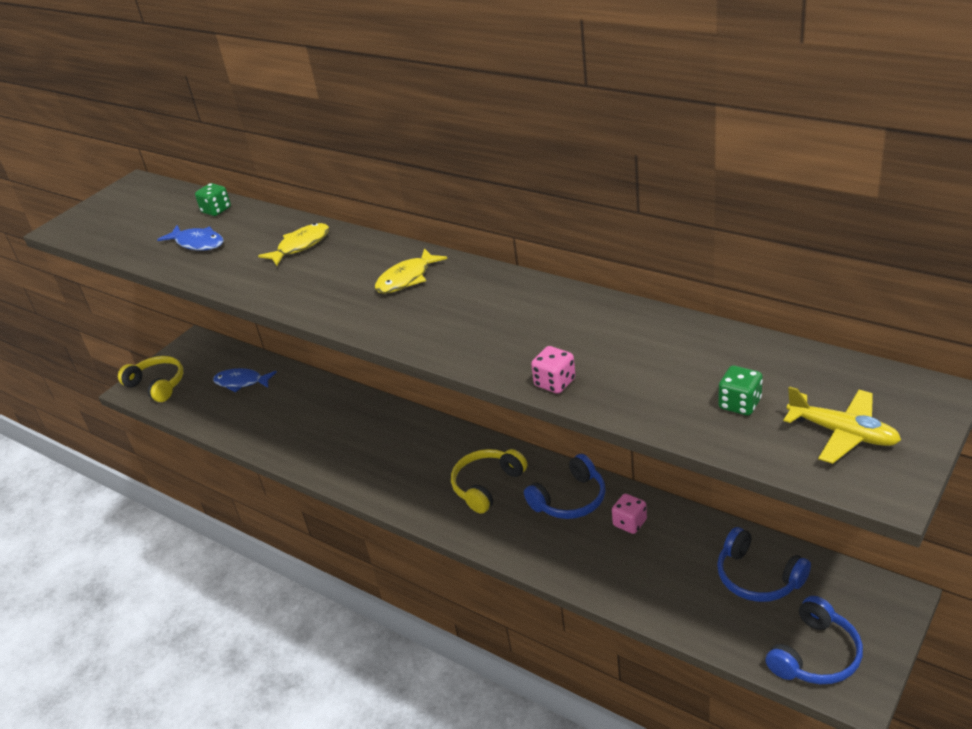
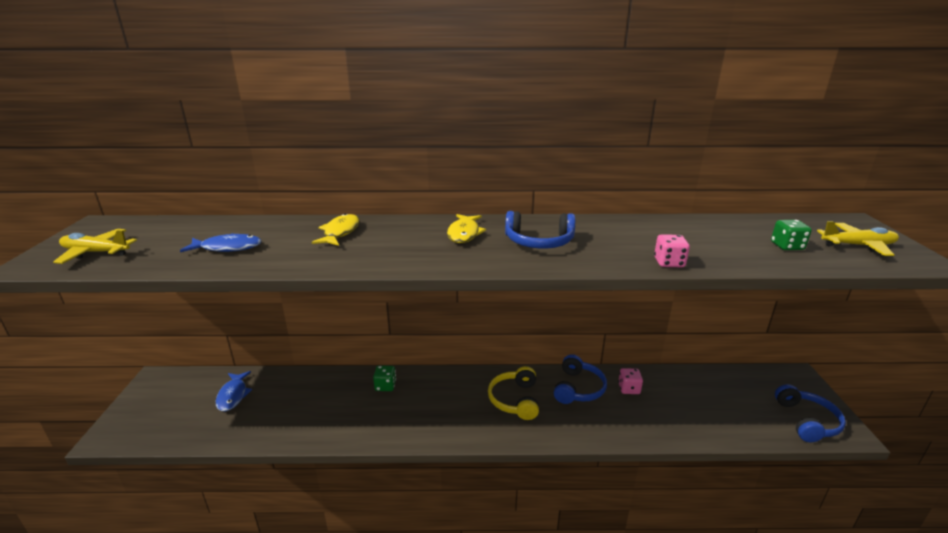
camera: 40 degrees left, 10 degrees down
(108, 223) = (96, 252): none -> yellow plane
(157, 385) = (137, 424): yellow headphones -> none
(216, 210) = (220, 226): green dice -> green dice (385, 386)
(241, 382) = (233, 395): blue fish -> blue fish turned 75 degrees counterclockwise
(758, 577) = (729, 391): blue headphones -> blue headphones (539, 242)

